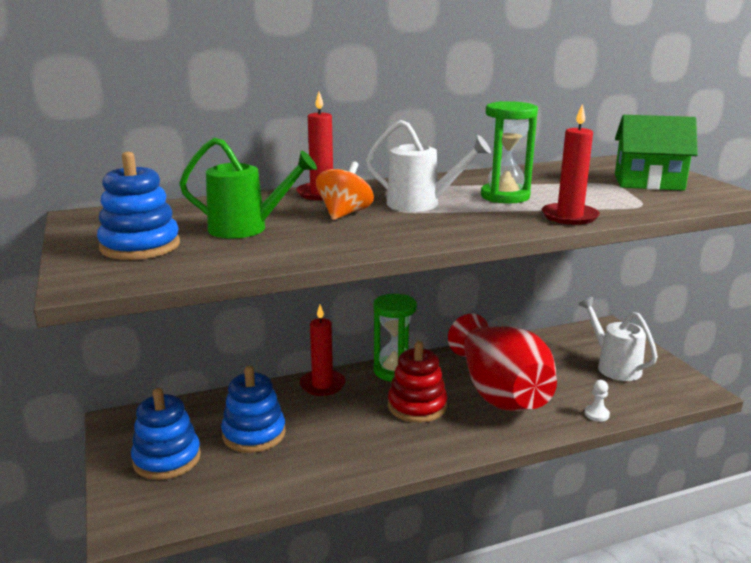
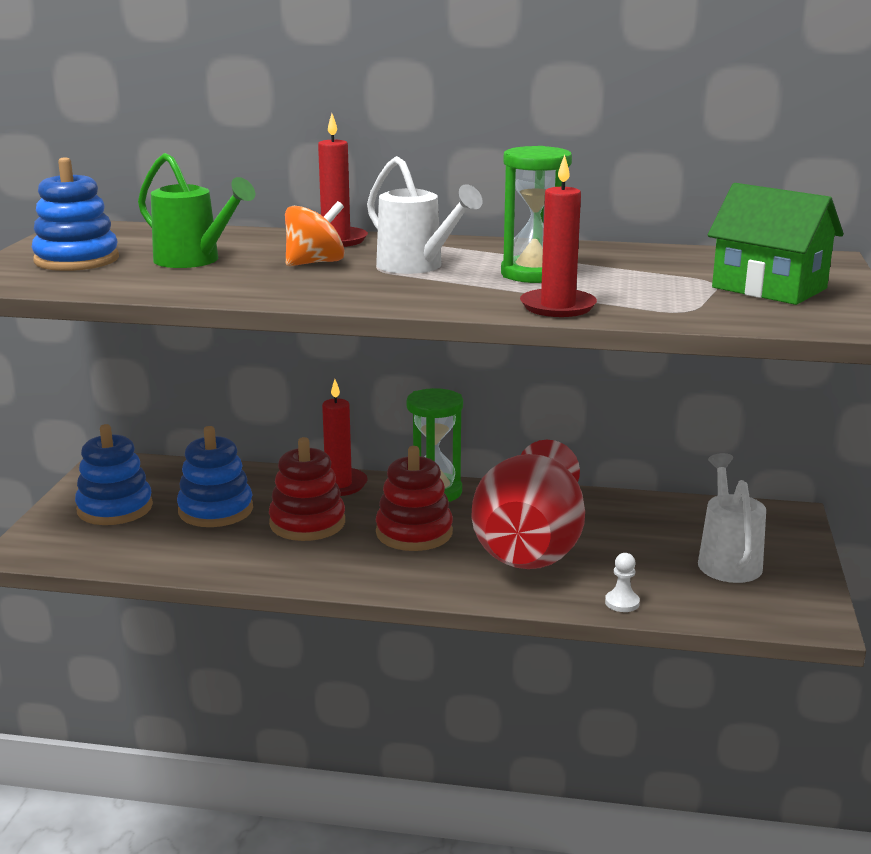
camera: 30 degrees right, 0 degrees up
(335, 422) = (307, 523): none -> red stacking toy

